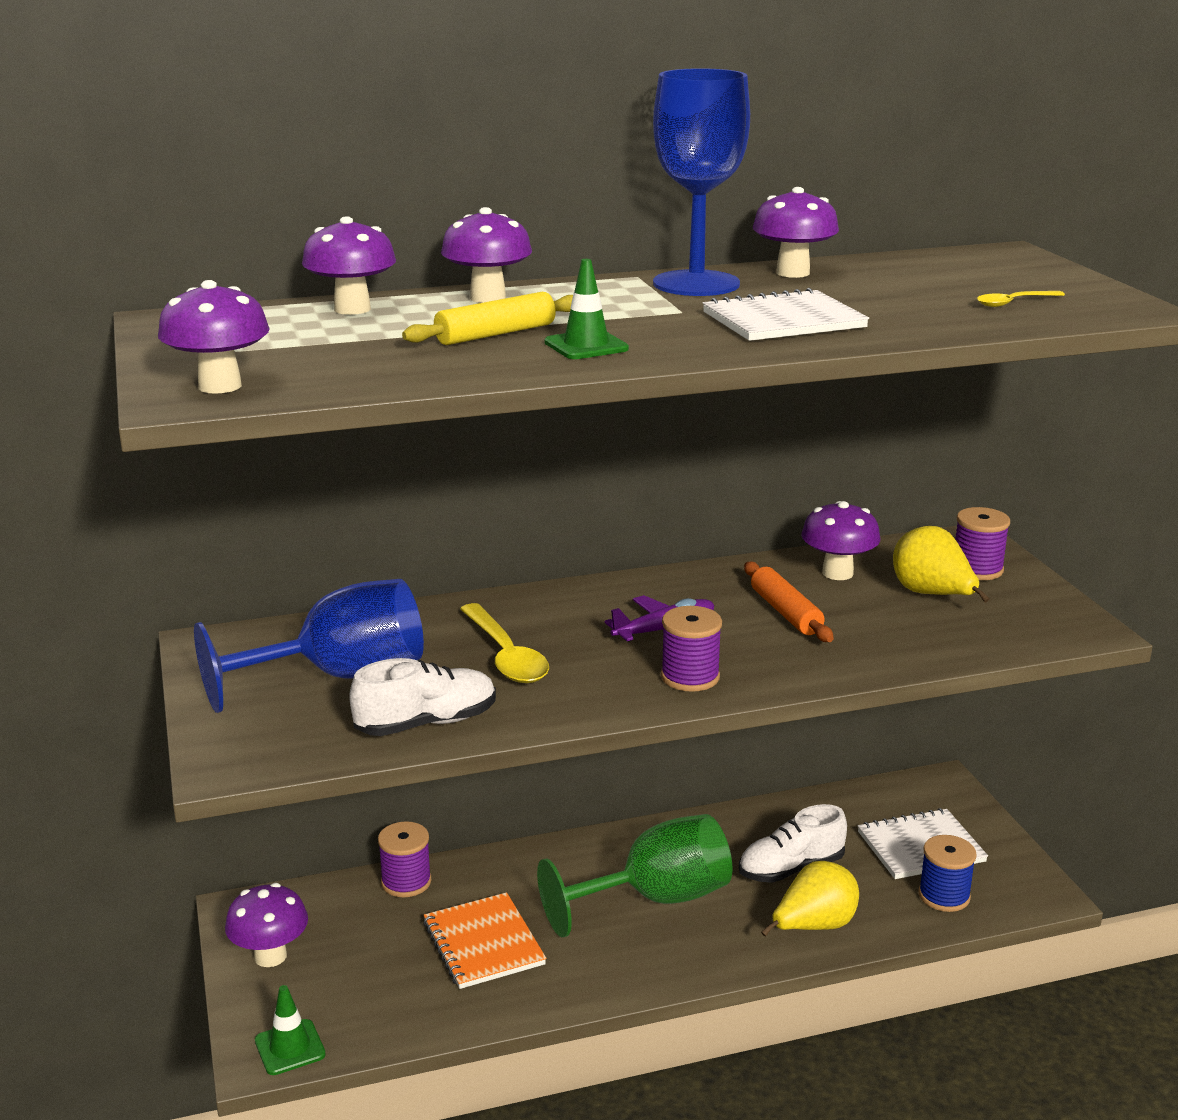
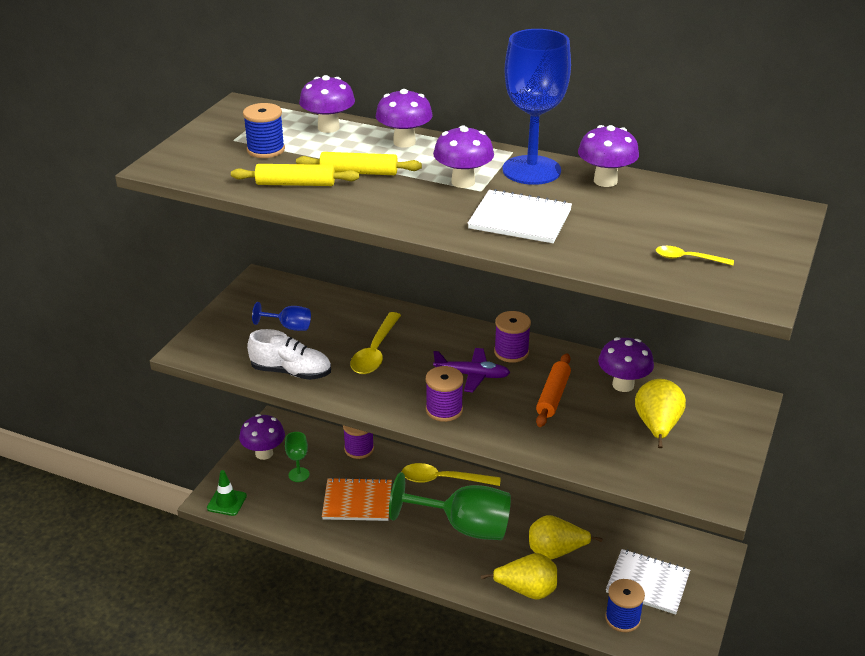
camera: 40 degrees right, 10 degrees up
(220, 386) = (188, 163): purple mushroom -> purple mushroom (463, 182)
(311, 347) = (266, 150): none -> blue spool
(339, 677) = (289, 327): blue goblet -> blue goblet, size x0.46
(358, 955) = (299, 475): none -> green goblet
(436, 364) = (295, 184): none -> yellow rolling pin
(483, 943) = (357, 501): orange notebook -> orange notebook turned 75 degrees clockwise
(562, 861) = (443, 479): none -> yellow spoon
(586, 346) = (384, 198): green traffic cone -> none
(791, 868) = (556, 552): white shoe -> yellow pear
(977, 569) = (715, 423): purple spool -> purple spool (511, 352)

